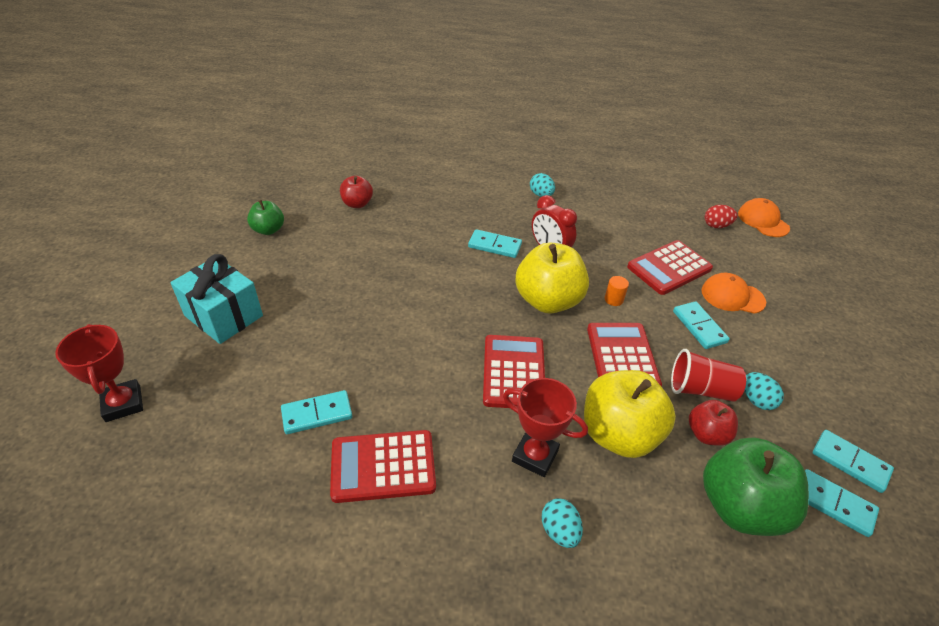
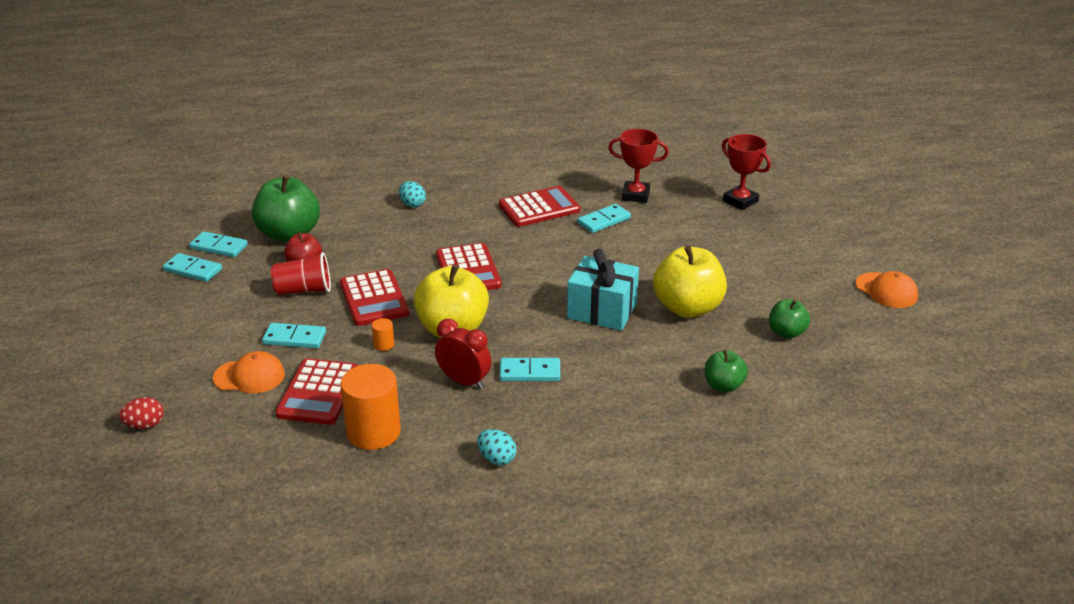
camera: 165 degrees right, 10 degrees down
(224, 316) = (737, 257): turquoise gift -> turquoise gift (602, 311)
(357, 204) = (723, 385): red apple -> green apple
(535, 456) = (437, 230): red trophy -> red trophy (635, 195)
(619, 434) = (375, 252): yellow apple -> yellow apple (687, 308)
(624, 229) = (373, 432): none -> orange cylinder
(669, 268) = (318, 392): red calculator -> red calculator turned 150 degrees clockwise
(699, 327) = (294, 338): turquoise domino -> turquoise domino turned 45 degrees counterclockwise
(716, 226) = (242, 469): red egg -> red egg (145, 425)
(756, 400) = (255, 292): turquoise egg -> none
(763, 221) = (168, 495): orange cap -> orange cap (886, 290)

